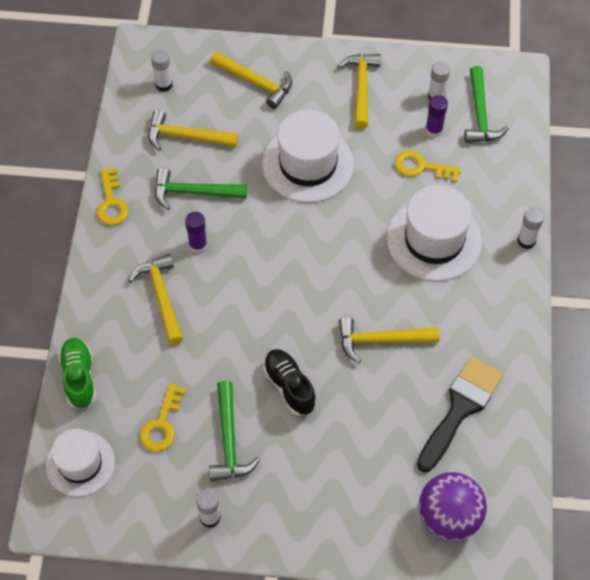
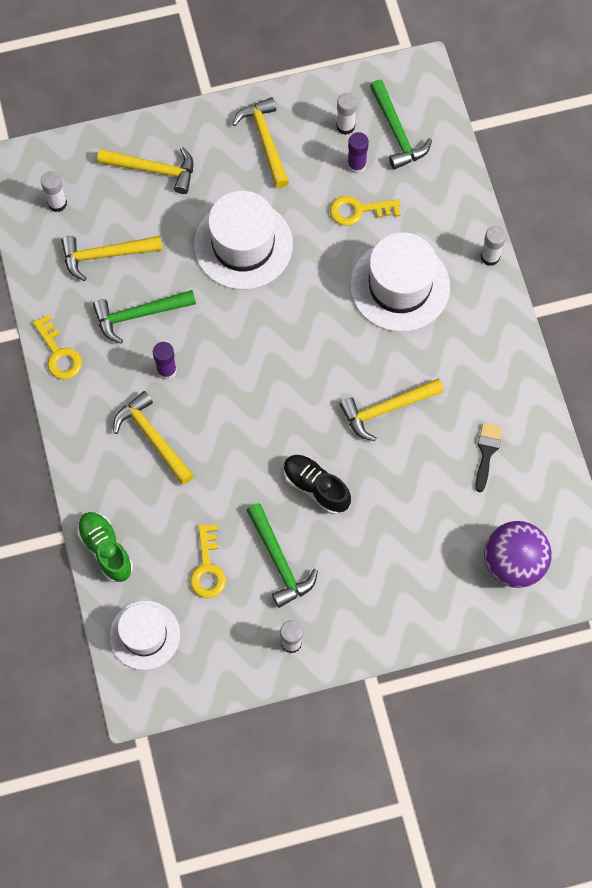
camera: 20 degrees left, 10 degrees up
(460, 408) = (486, 452): black brush -> black brush, size x0.54

